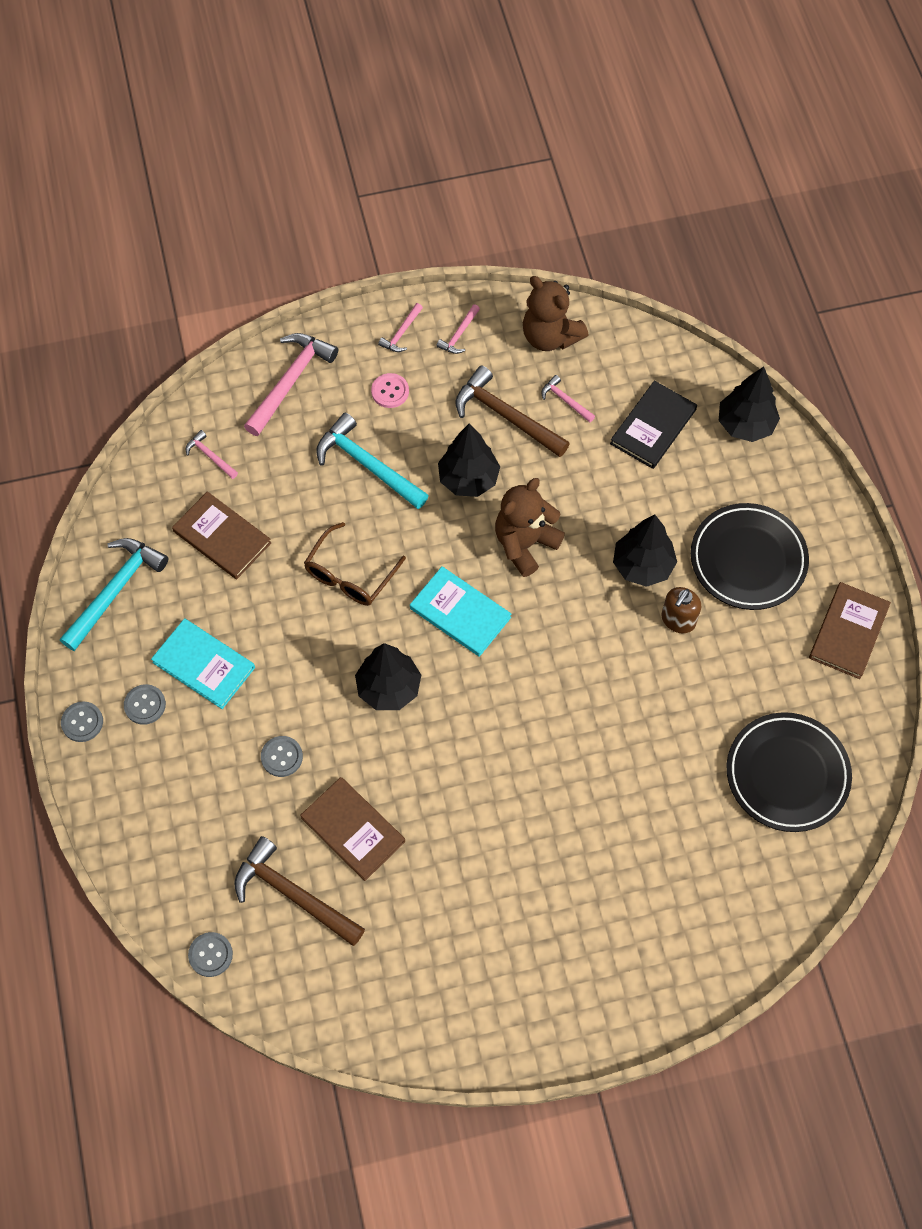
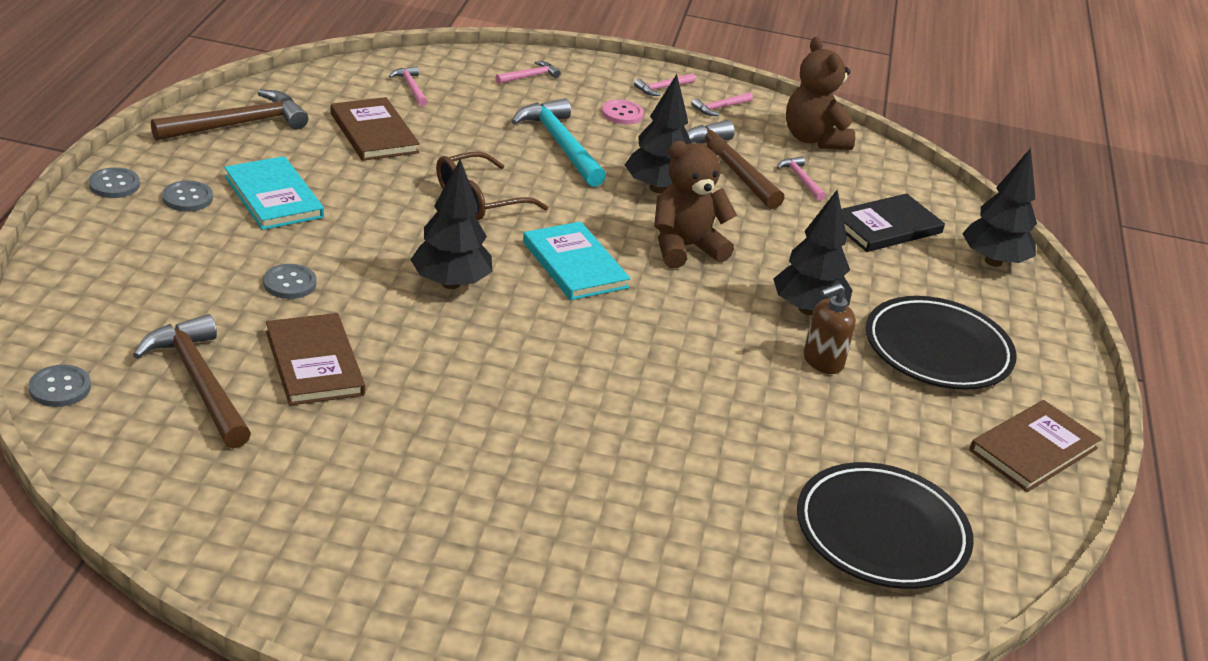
camera: 20 degrees right, 30 degrees down
(115, 590) = (238, 124): turquoise hammer -> brown hammer
(290, 381) = (529, 76): pink hammer -> pink hammer, size x0.49

